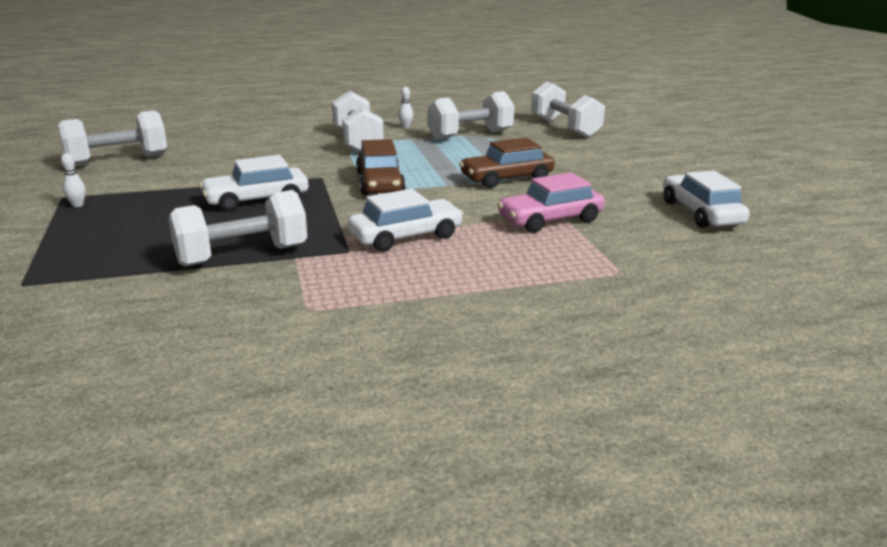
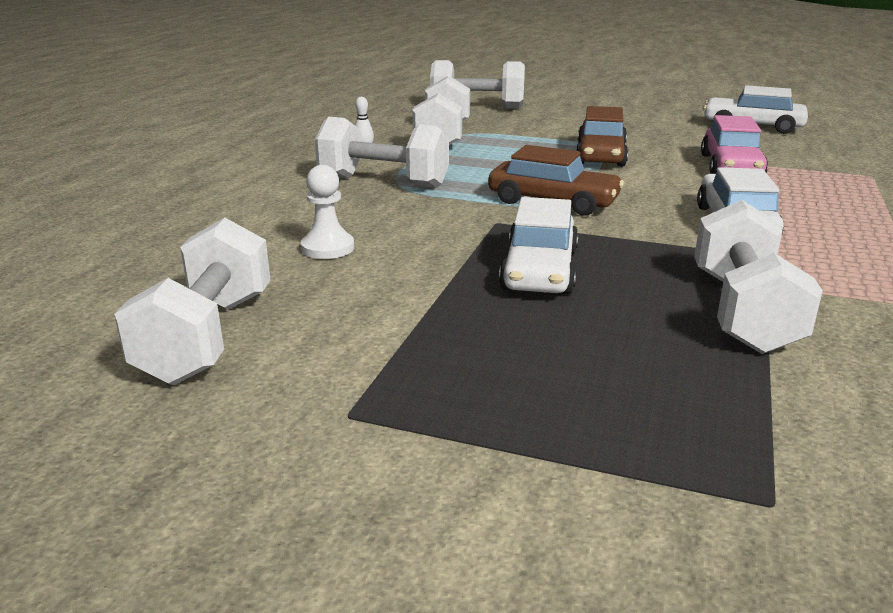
camera: 55 degrees left, 0 degrees up
(78, 205) = (411, 404): white bowling pin -> none
(239, 154) = (327, 248): none -> white pawn

